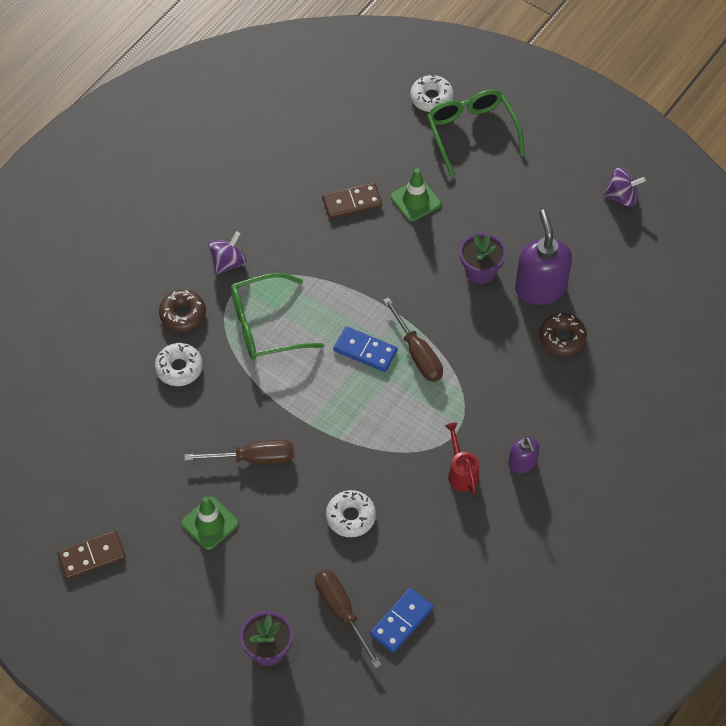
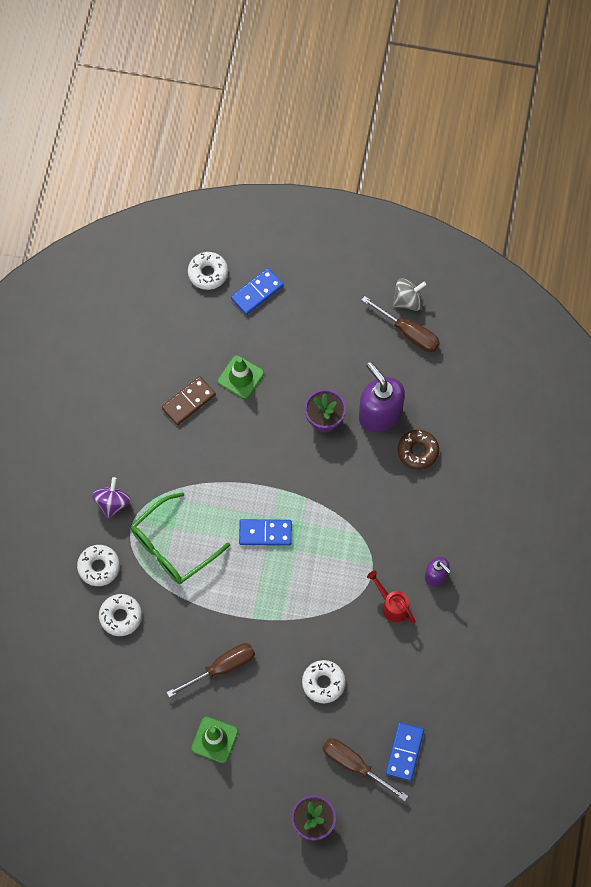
camera: 25 degrees left, 10 degrees up
(92, 556) = (134, 811): brown domino -> none
(183, 314) = (99, 567): brown donut -> white donut
(418, 354) = (309, 517): brown screwdriver -> brown screwdriver (408, 332)
(471, 132) = (257, 292): green glasses -> blue domino
(621, 196) = (408, 300): purple spinning top -> grey spinning top

